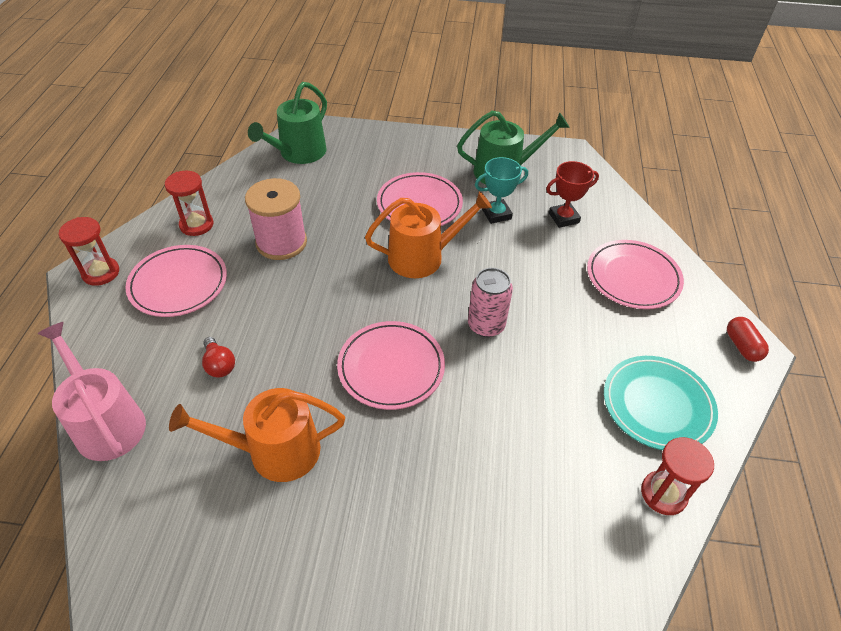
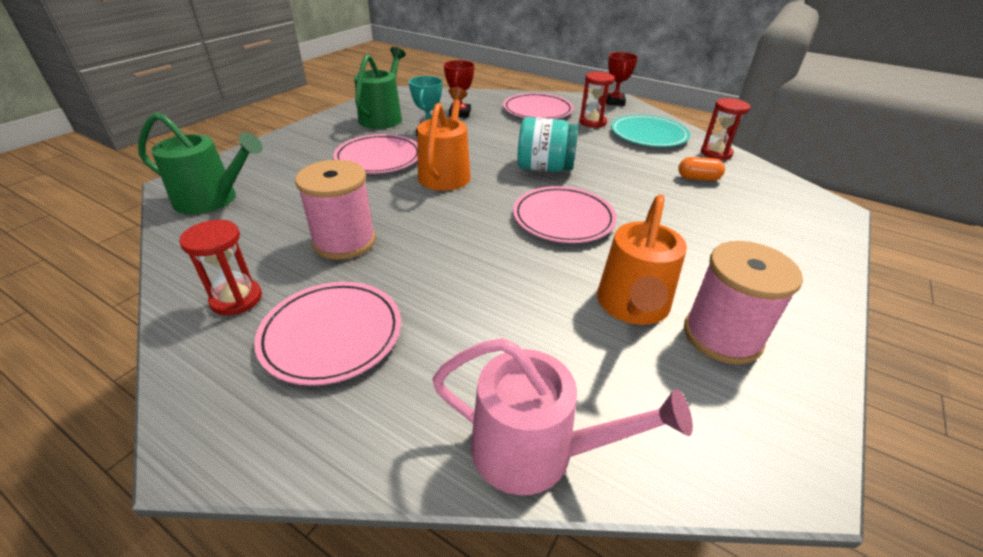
camera: 65 degrees left, 10 degrees down
(101, 273) = (223, 418): red hourglass -> red hourglass (592, 122)
(106, 423) = (535, 451): pink watering can -> pink watering can turned 150 degrees counterclockwise
(219, 365) = (496, 323): red light bulb -> none
(258, 528) = (722, 336): none -> pink spool
(299, 153) = (212, 199): green watering can -> green watering can turned 45 degrees counterclockwise
(486, 325) = (544, 168): pink can -> turquoise jar
(566, 479) = (698, 178): none -> orange capsule
(742, 346) = (614, 102): red capsule -> red trophy

